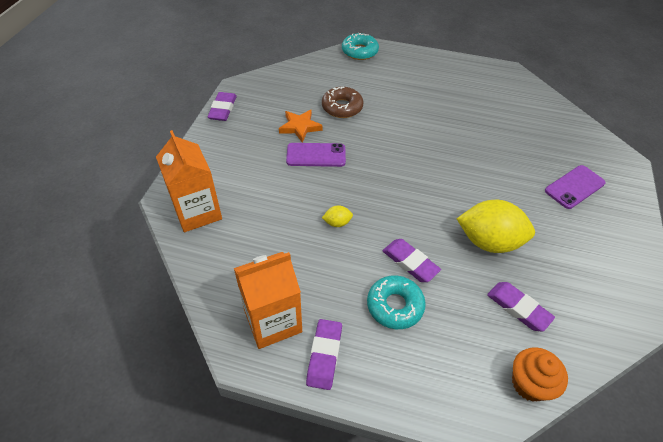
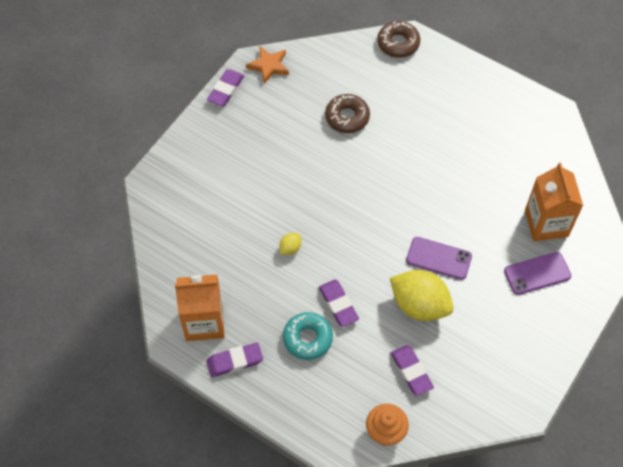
camera: 20 degrees right, 10 degrees up
(197, 212) = (171, 203): orange carton -> orange carton (546, 223)
(300, 127) = (295, 132): orange star -> orange star (268, 66)
(316, 155) = (298, 170): purple phone -> purple phone (439, 258)
(324, 355) = (234, 361): purple eraser -> purple eraser turned 45 degrees clockwise
(337, 223) = (290, 248): yellow lemon -> yellow lemon turned 60 degrees counterclockwise
(359, 51) = (398, 43): turquoise donut -> brown donut

